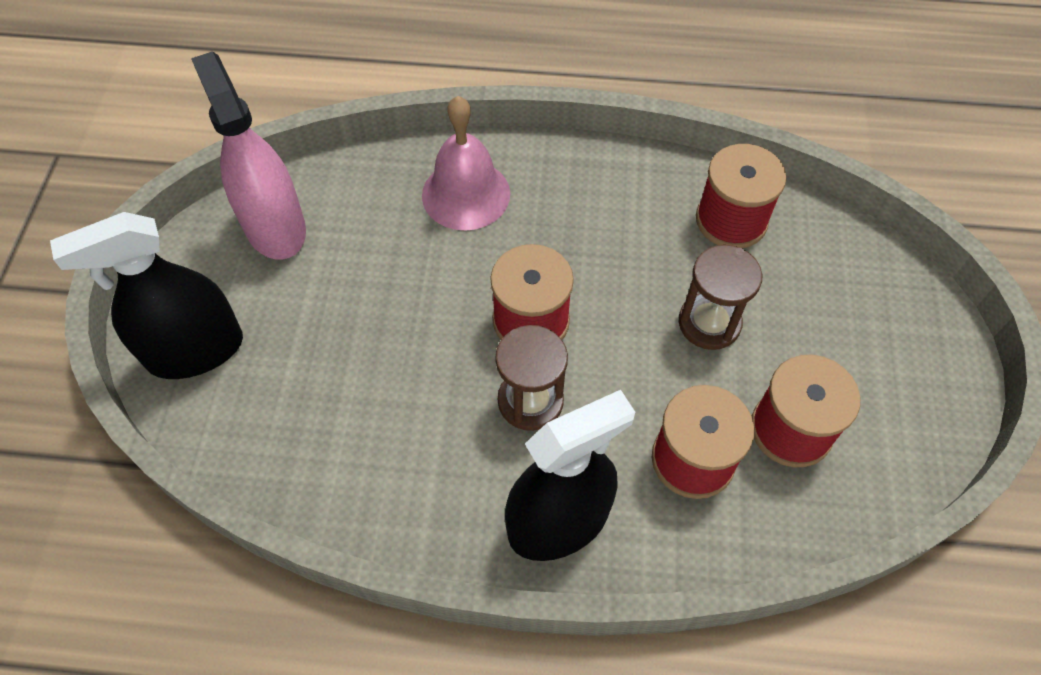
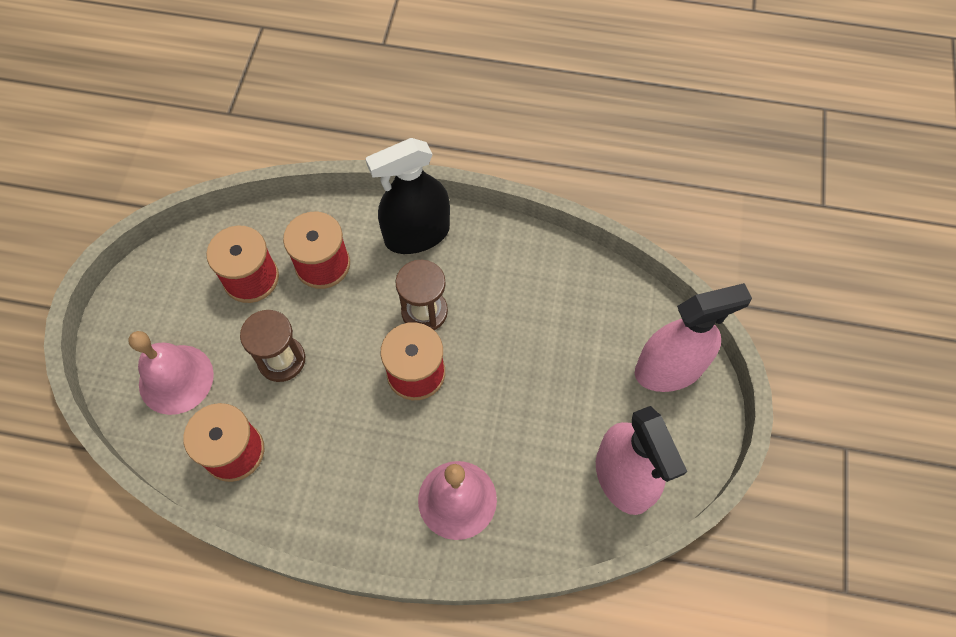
camera: 175 degrees left, 5 degrees up
(195, 350) = (669, 369): black spray bottle -> pink spray bottle
(835, 290) = (176, 379): none -> pink bell

